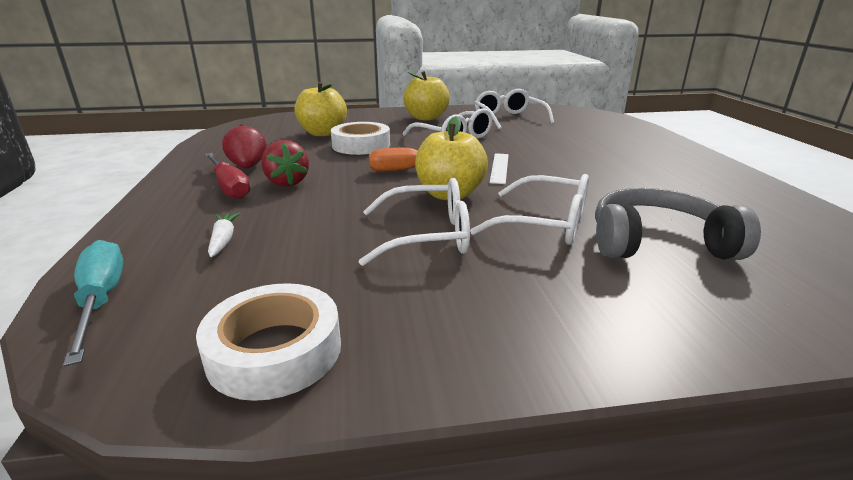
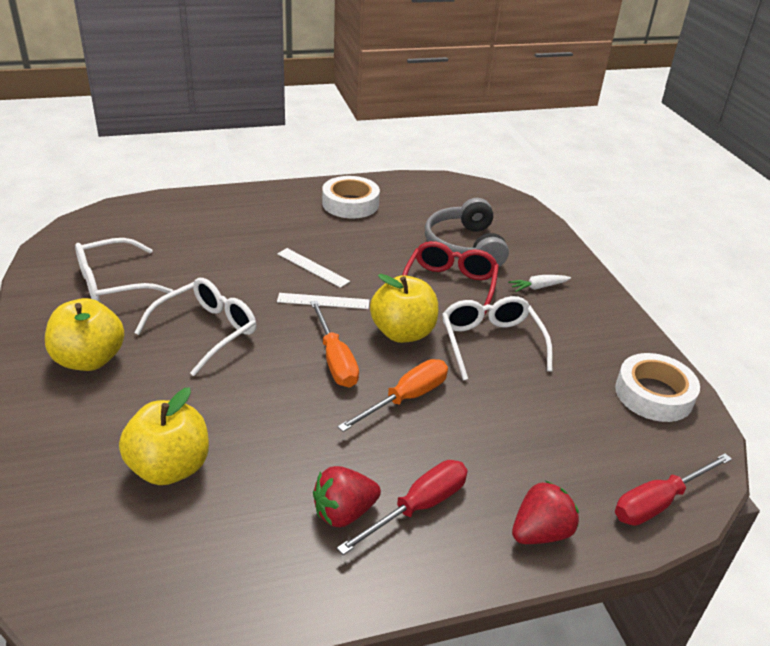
camera: 100 degrees left, 10 degrees up
(101, 300) = (658, 502): turquoise screwdriver -> red screwdriver
(223, 240) = (544, 464): white carrot -> white carrot (538, 287)
(287, 182) = (394, 456): red strawberry -> red strawberry (540, 532)
(352, 190) = (406, 398): none -> orange screwdriver
(361, 145) = (240, 413): white tape -> white tape (350, 204)
(546, 224) = (450, 286): white glasses -> red glasses
(556, 165) = (312, 267): none -> white ruler

